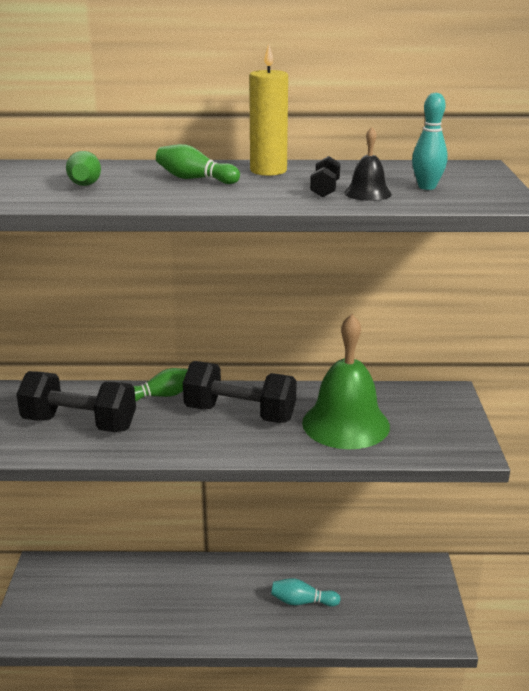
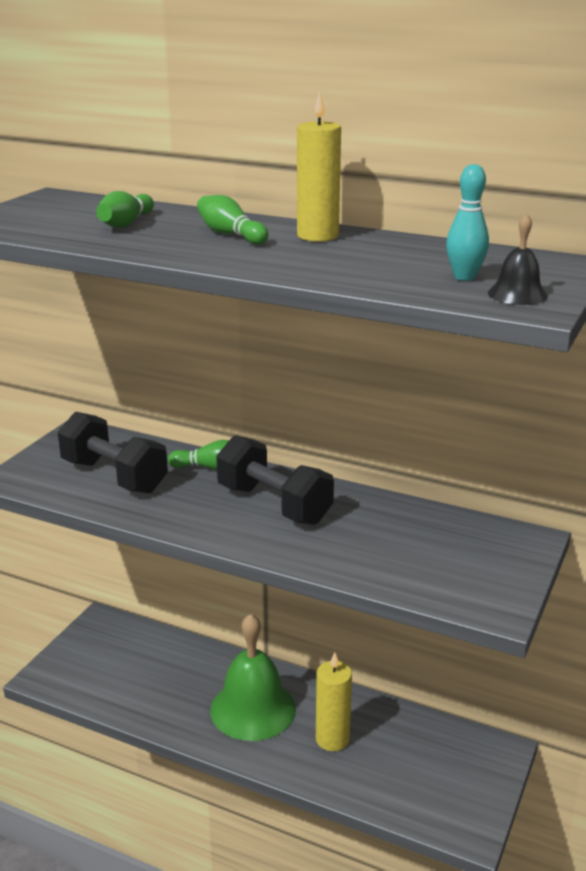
camera: 25 degrees right, 0 degrees up
(302, 602) = (332, 739): turquoise bowling pin -> yellow candle
(325, 189) = (345, 264): black dumbbell -> none
(345, 424) = (377, 543): green bell -> green bell (253, 709)
(367, 193) = (385, 274): black bell -> black bell (517, 294)

